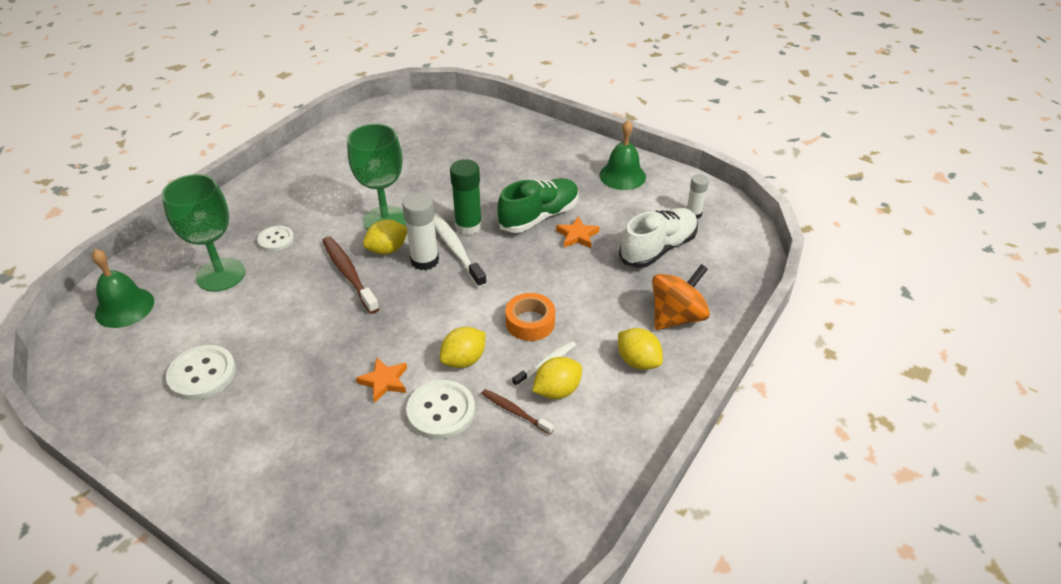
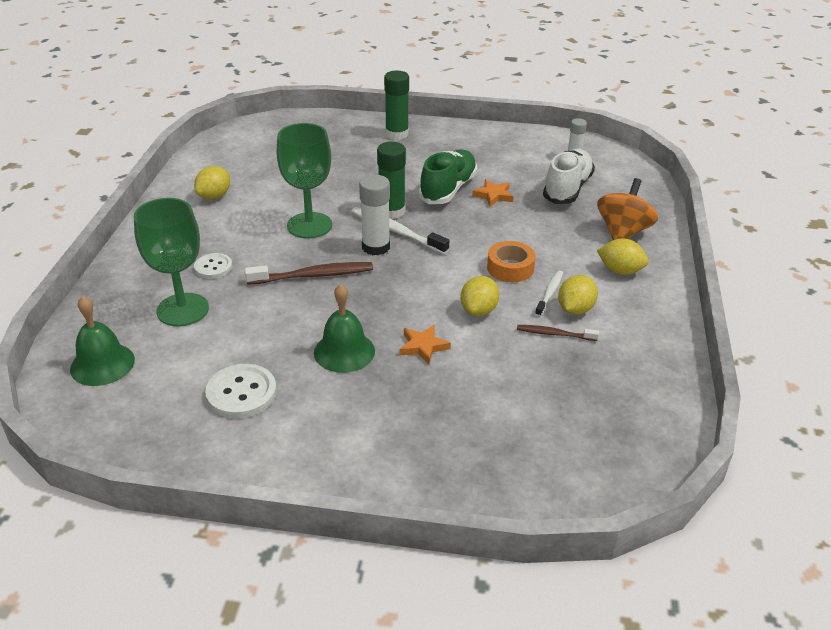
camera: 25 degrees left, 5 degrees down
(349, 274) = (313, 275): brown toothbrush -> brown toothbrush turned 135 degrees clockwise
(387, 249) = (333, 247): yellow lemon -> yellow lemon (214, 196)
(441, 411) = (493, 352): white button -> none
(538, 142) = (397, 134): none -> green glue stick
(622, 176) = (492, 143): green bell -> green bell (344, 351)

